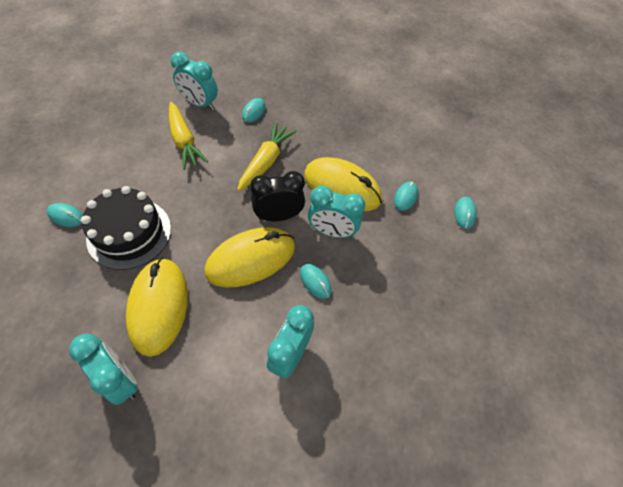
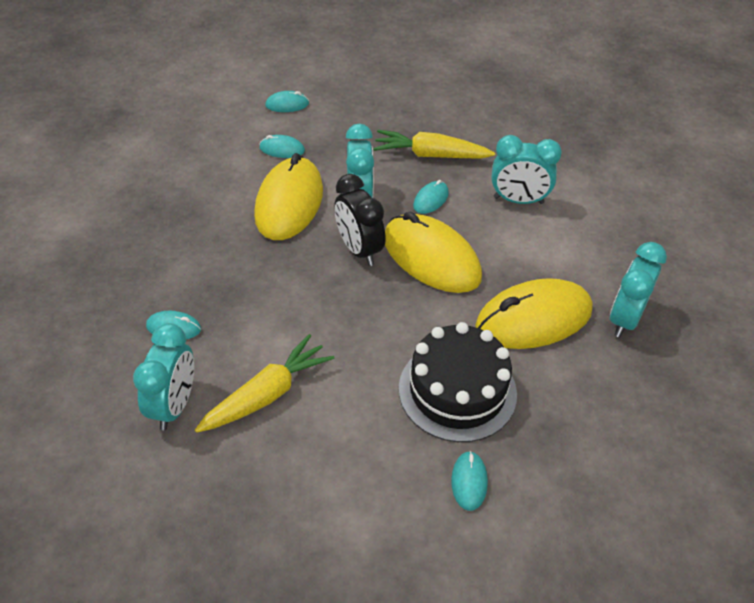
camera: 105 degrees left, 10 degrees down
(266, 161) = (273, 285): yellow carrot -> yellow carrot (430, 155)

